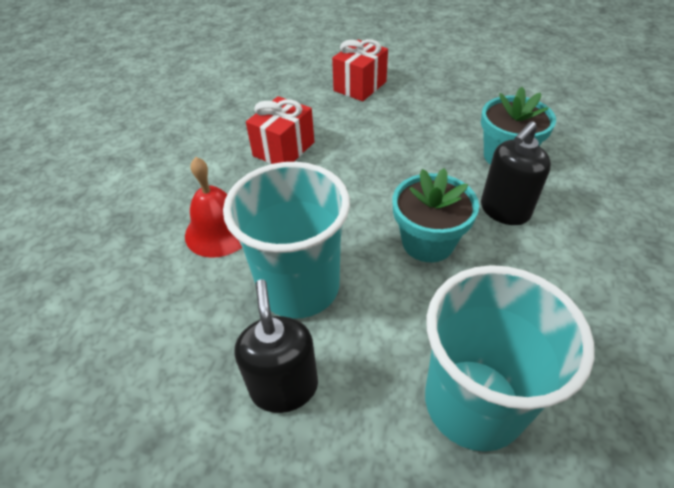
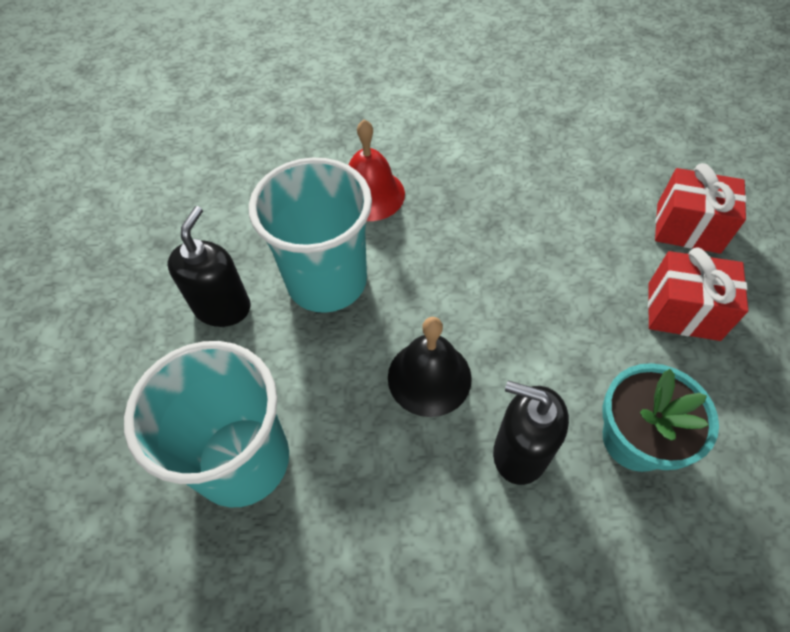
camera: 70 degrees right, 10 degrees up
(283, 149) = (513, 197): red gift -> red gift (683, 311)
(284, 387) = (223, 307): black soap dispenser -> black soap dispenser turned 45 degrees counterclockwise
(428, 242) = (429, 377): turquoise flower pot -> black bell

